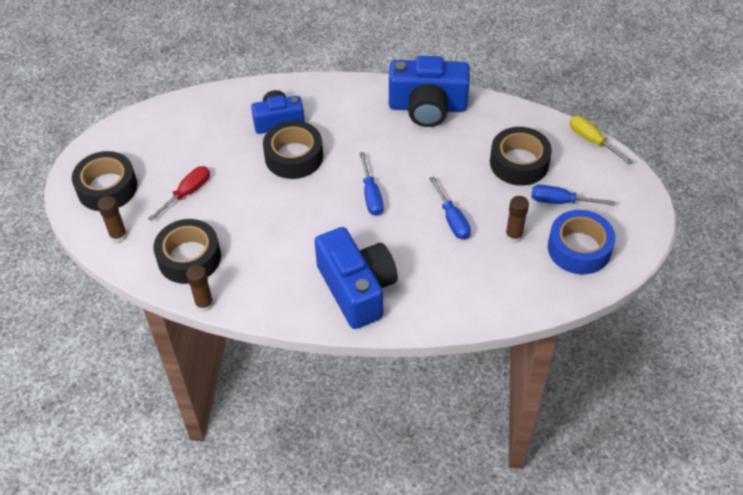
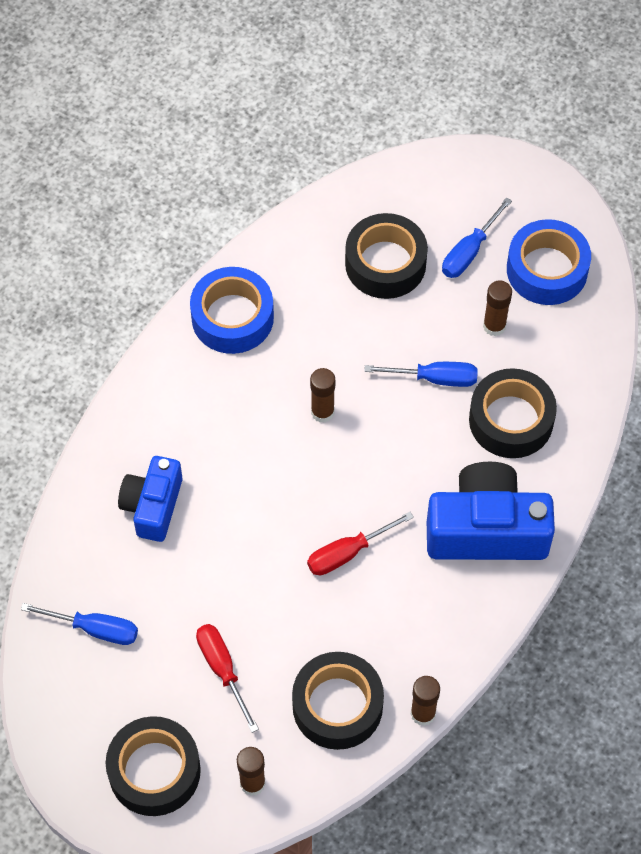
camera: 65 degrees left, 10 degrees up
(294, 156) = (230, 513): black tape -> black tape (511, 420)
(298, 222) = (347, 553): none -> red screwdriver
(371, 195) = (348, 450): blue screwdriver -> blue screwdriver (95, 629)
(390, 173) = (322, 412): none -> brown glue stick
(427, 107) = (232, 317): blue camera -> blue tape
(592, 141) = (394, 169): yellow screwdriver -> none

